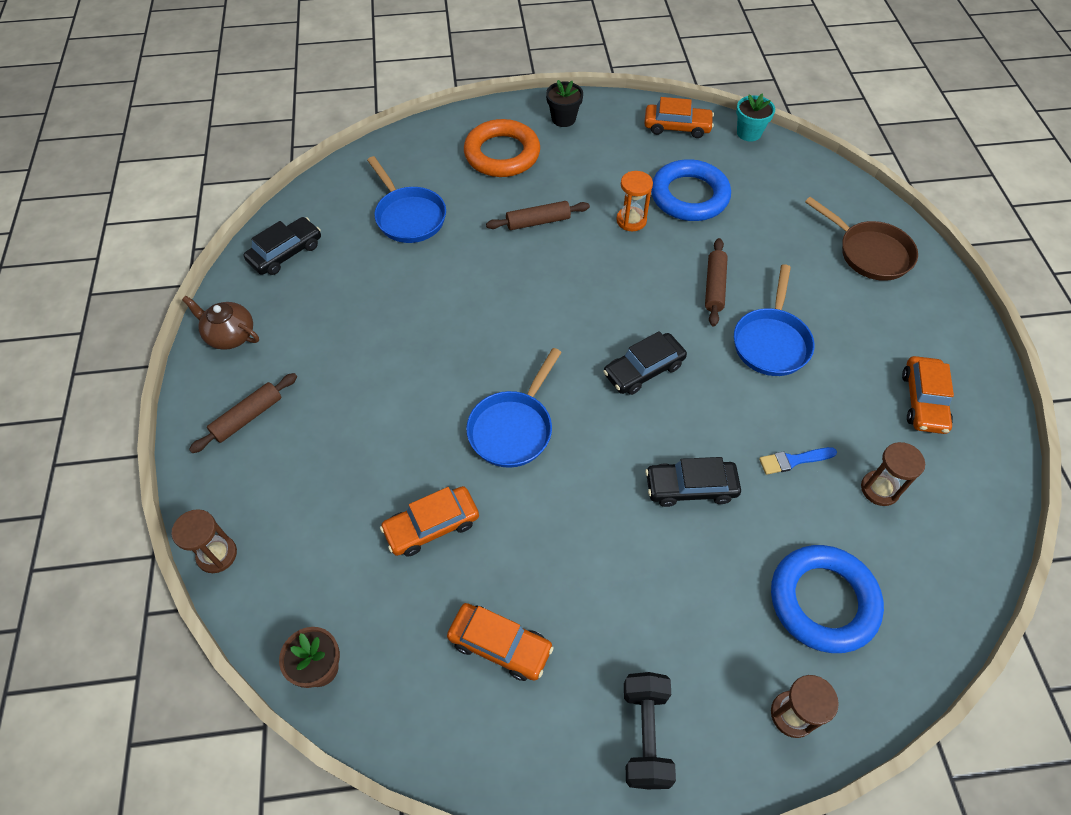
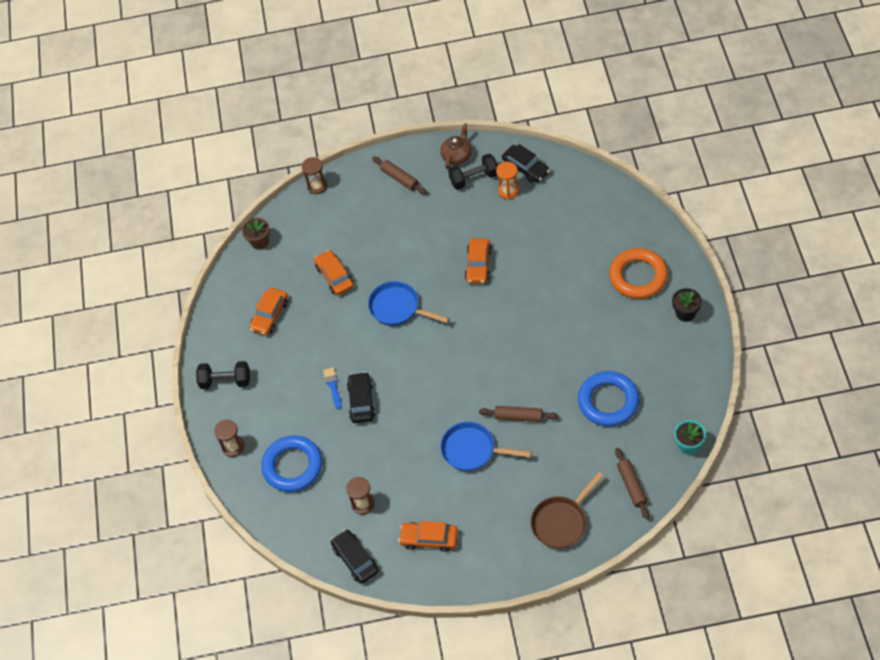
camera: 95 degrees right, 0 degrees up
(283, 315) = (474, 178): none -> black dumbbell
(409, 216) = (566, 229): blue pan -> none
(538, 221) = (570, 306): brown rolling pin -> brown rolling pin (632, 486)
(631, 220) = (578, 364): orange hourglass -> orange hourglass (508, 191)
(643, 370) = (444, 375): black car -> black car (355, 559)
(677, 127) = (688, 393): orange car -> orange car (478, 265)
(793, 460) = (381, 457): blue brush -> blue brush (333, 386)

